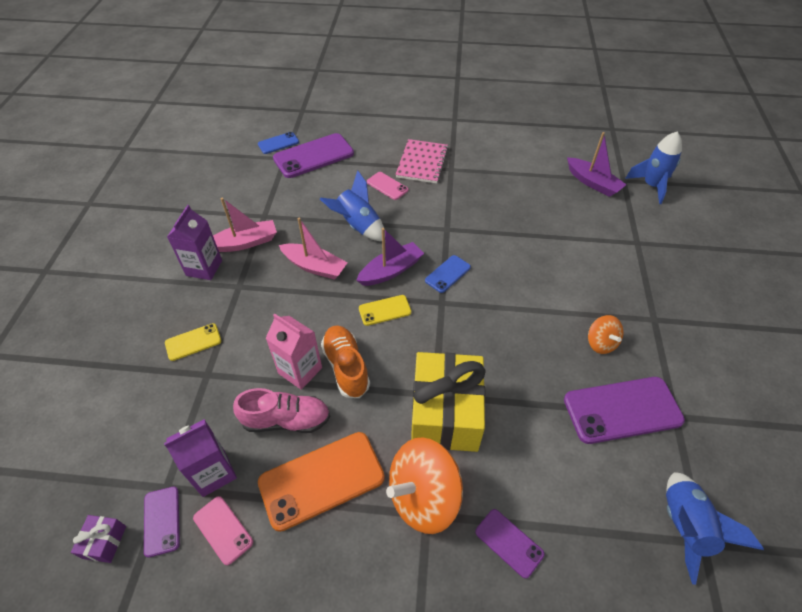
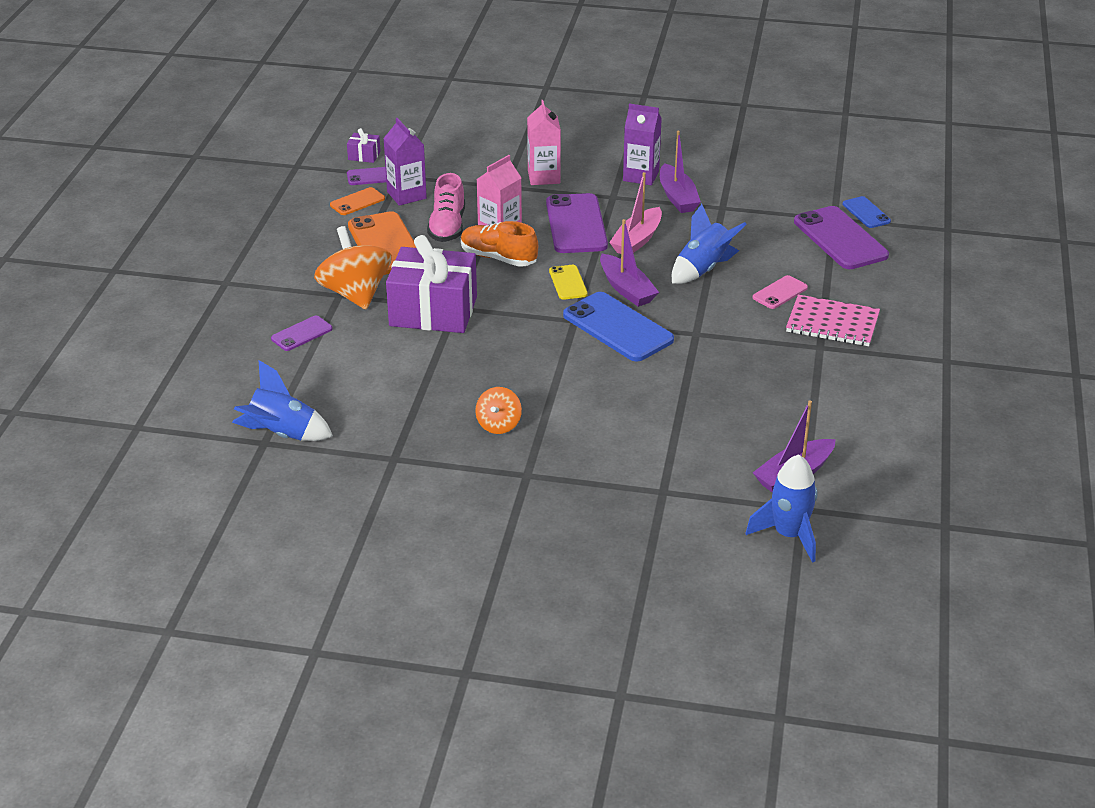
camera: 95 degrees right, 15 degrees down
(193, 342) = (544, 177): yellow phone -> pink carton
(223, 530) = (357, 202): pink phone -> orange phone
(245, 243) = (677, 197): pink boat -> purple boat
(346, 367) = (498, 258): orange shoe -> orange shoe turned 135 degrees counterclockwise
(445, 413) = (433, 311): yellow gift -> purple gift
(447, 274) = (618, 328): blue phone -> blue phone, size x1.92
(601, 343) = (498, 425): orange spinning top -> orange spinning top turned 60 degrees counterclockwise
(622, 410) = (410, 423): purple phone -> purple phone (576, 224)

